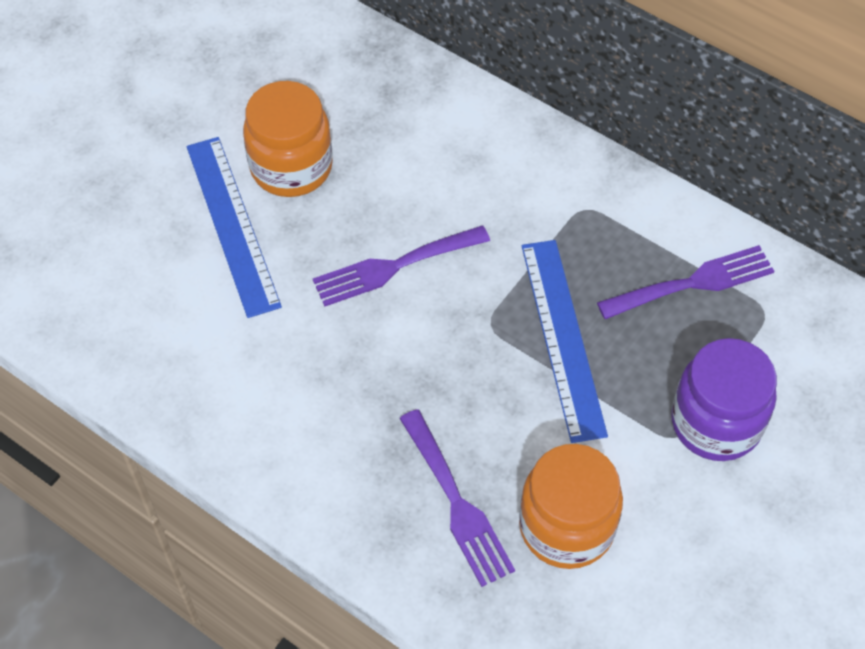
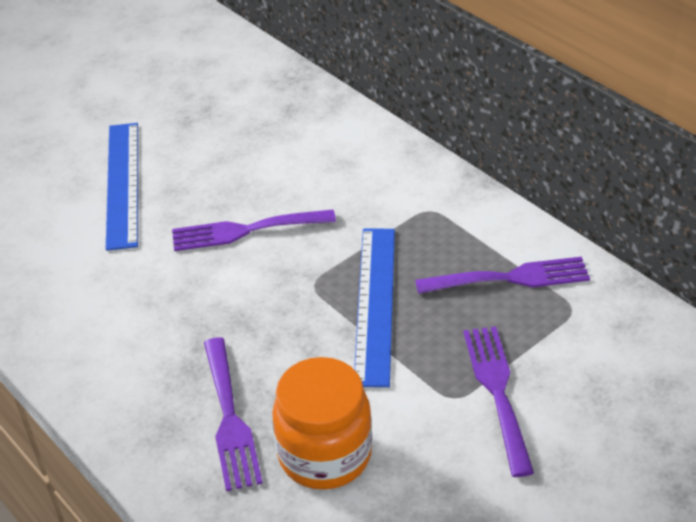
camera: 15 degrees right, 15 degrees down
(291, 167) = (188, 150): orange jar -> none
(716, 423) = (497, 391): purple jar -> purple fork

